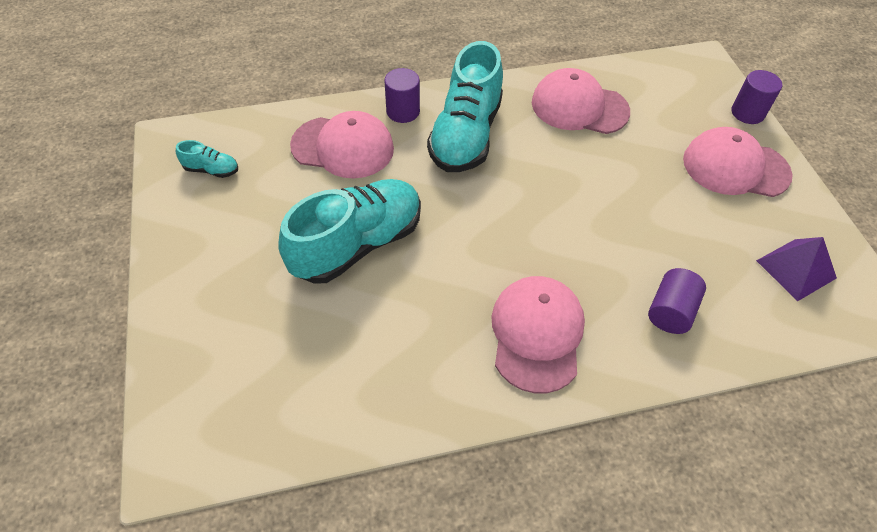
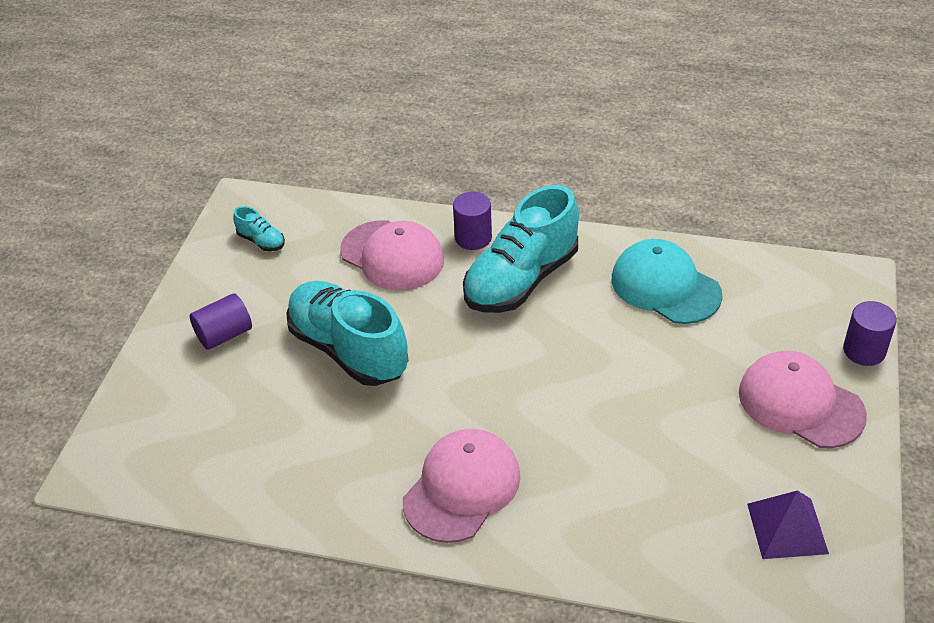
camera: 30 degrees right, 10 degrees down
(357, 244) = (348, 350): turquoise shoe -> turquoise shoe turned 120 degrees counterclockwise
(579, 107) = (665, 286): pink cap -> turquoise cap
(670, 311) = (612, 517): purple cylinder -> purple cylinder (224, 335)

